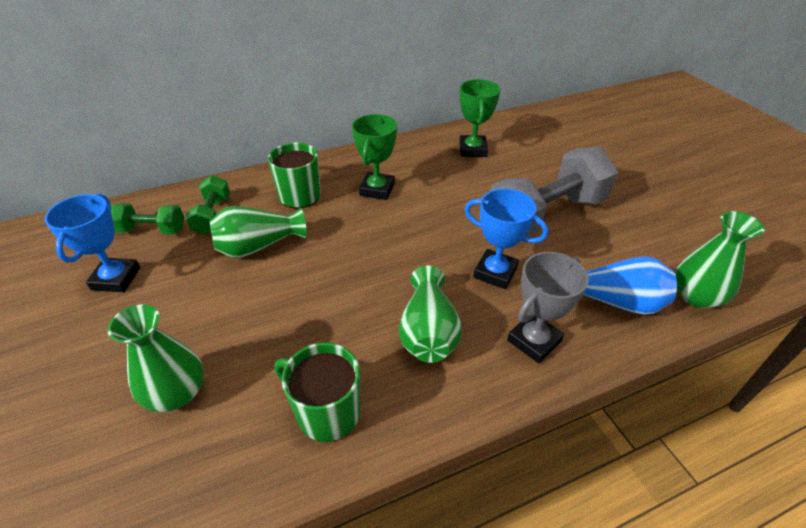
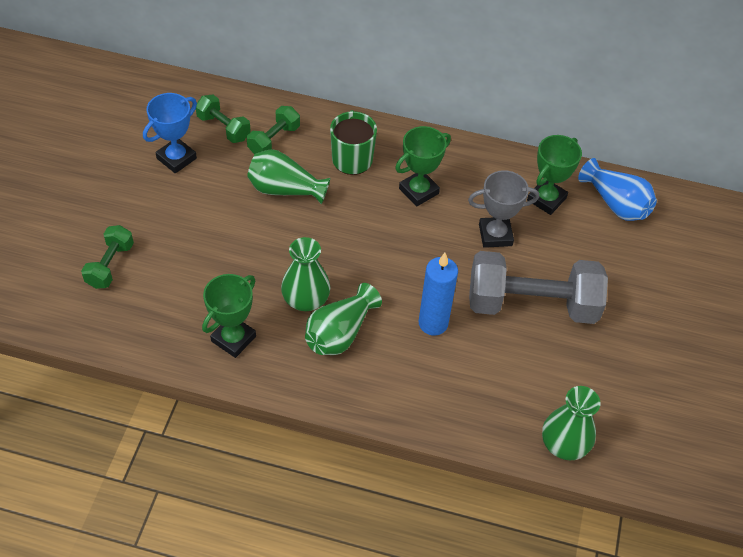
camera: 35 degrees right, 10 degrees up
(102, 431) = (110, 265): none -> green dumbbell
(177, 393) = (161, 268): green vase -> green vase (306, 299)
(327, 412) = (233, 339): green mug -> green trophy
(495, 272) = (433, 323): blue trophy -> blue candle
(534, 341) = (403, 388): grey trophy -> grey trophy (495, 235)
(615, 301) = (496, 404): blue vase -> blue vase (616, 204)

